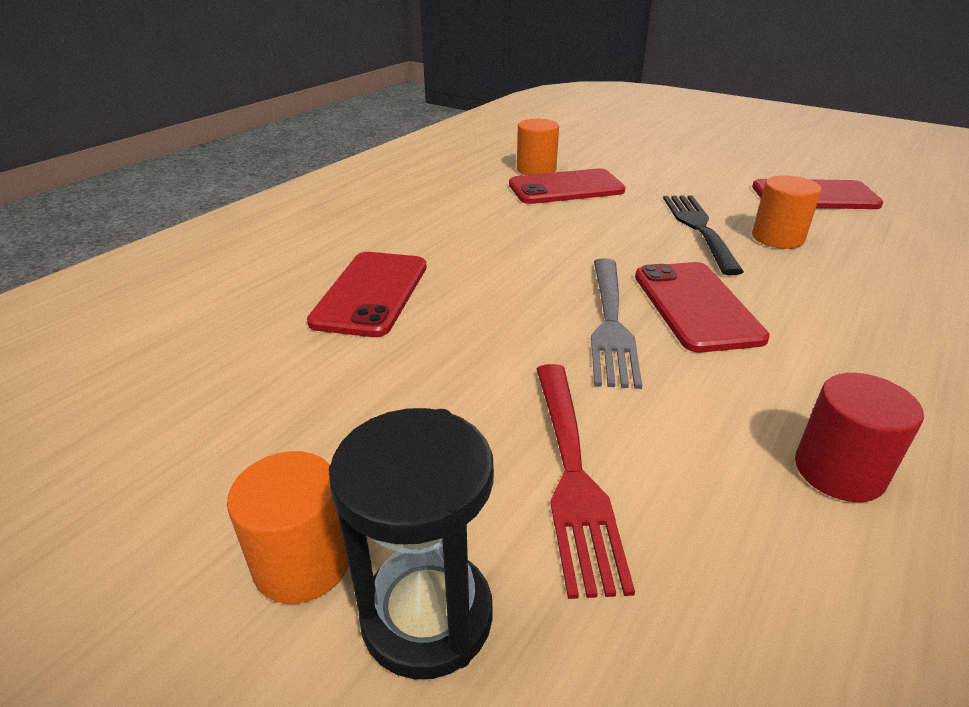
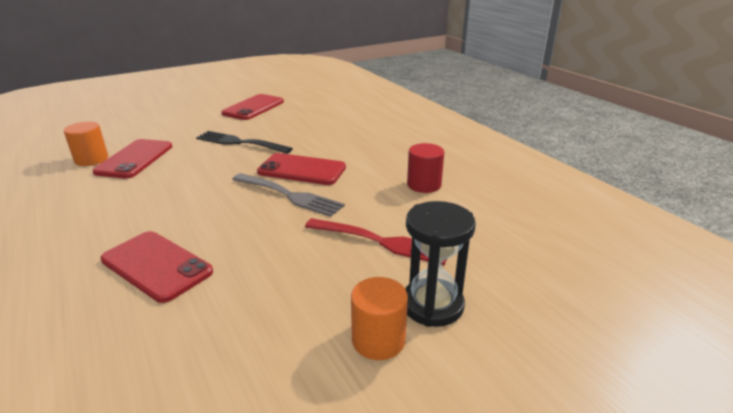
camera: 65 degrees left, 5 degrees down
(777, 238) = (275, 130): orange cylinder -> none

